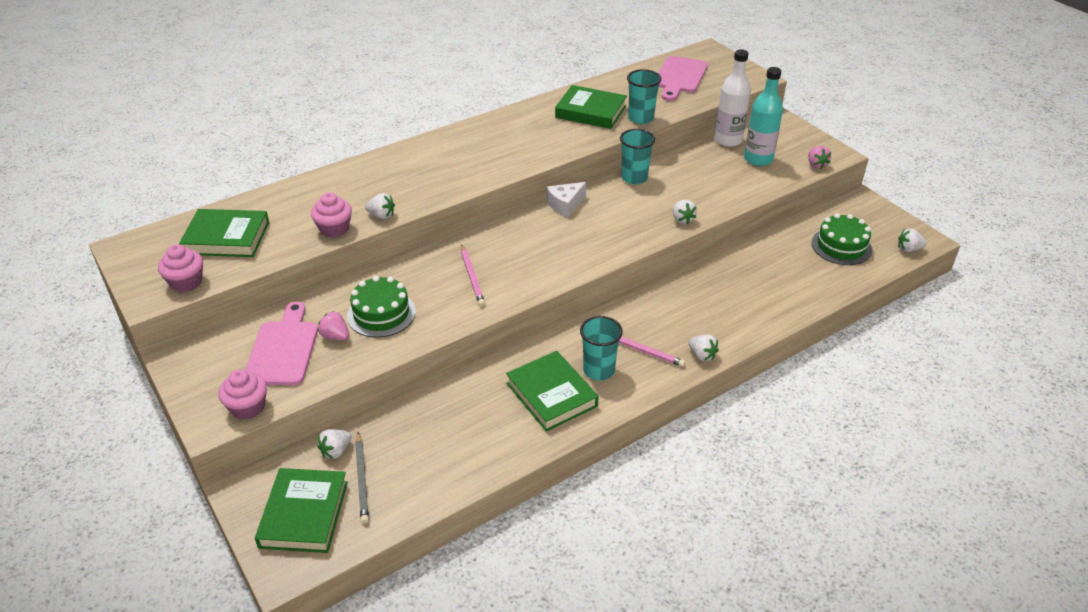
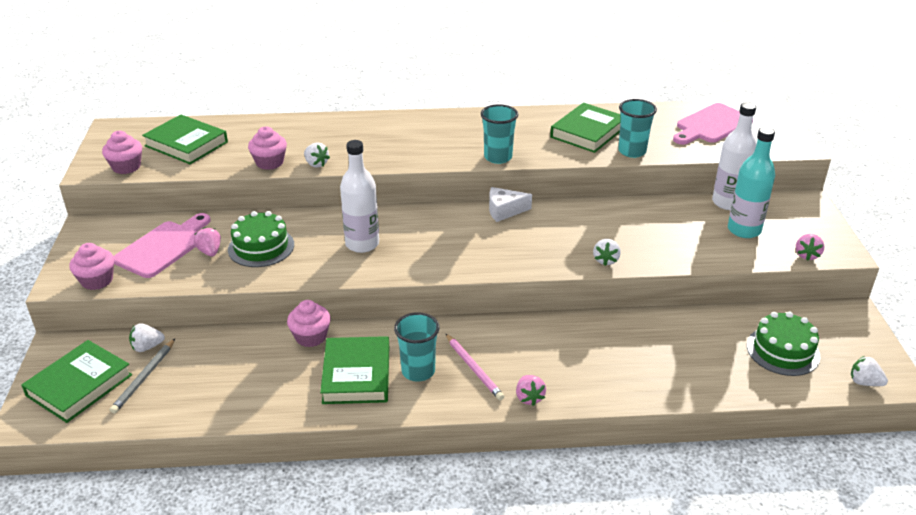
camera: 30 degrees right, 5 degrees down
(472, 277) = (362, 244): pink pencil -> white bottle
(481, 379) = (311, 337): none -> pink cupcake
(590, 112) = (588, 132): green book -> green book turned 75 degrees clockwise
(634, 178) = (594, 208): turquoise cup -> turquoise cup (498, 157)
(702, 355) = (529, 398): white strawberry -> pink strawberry

